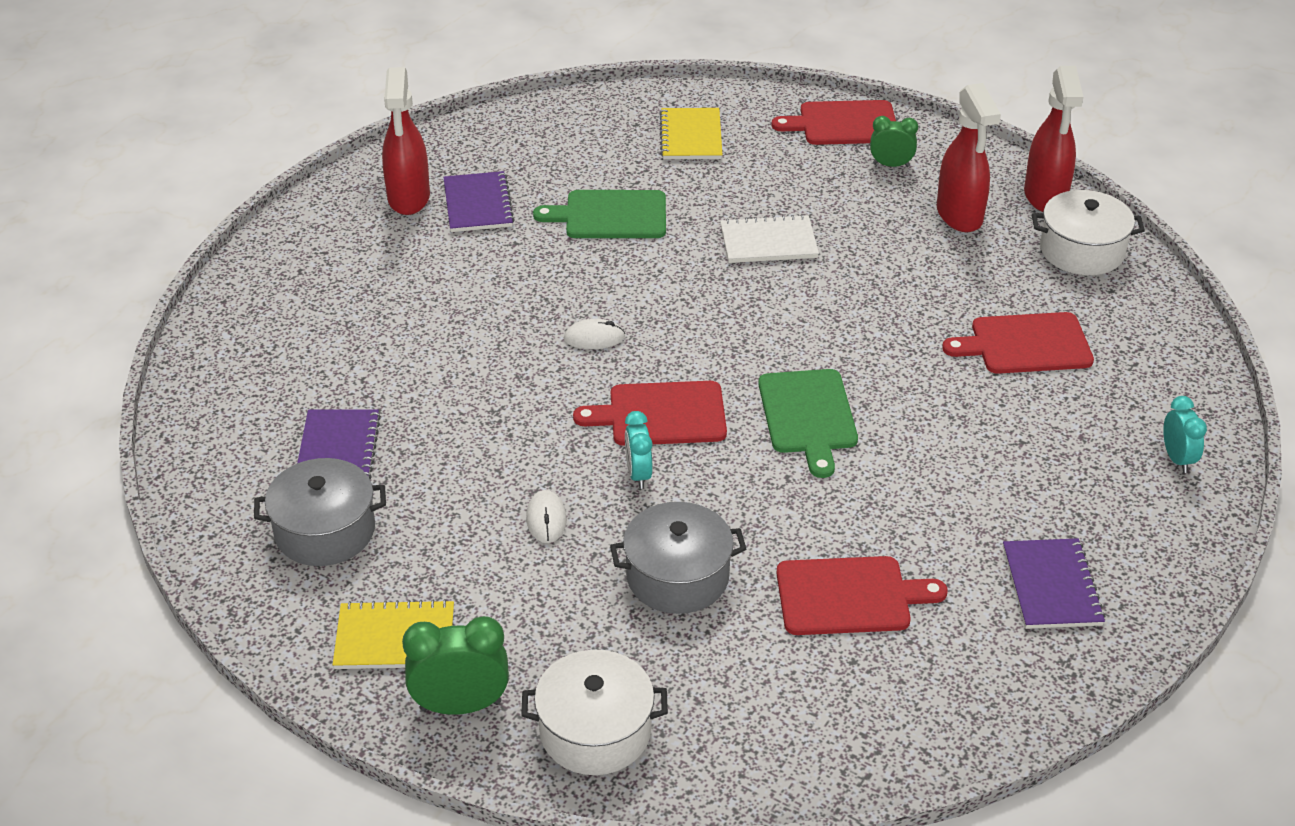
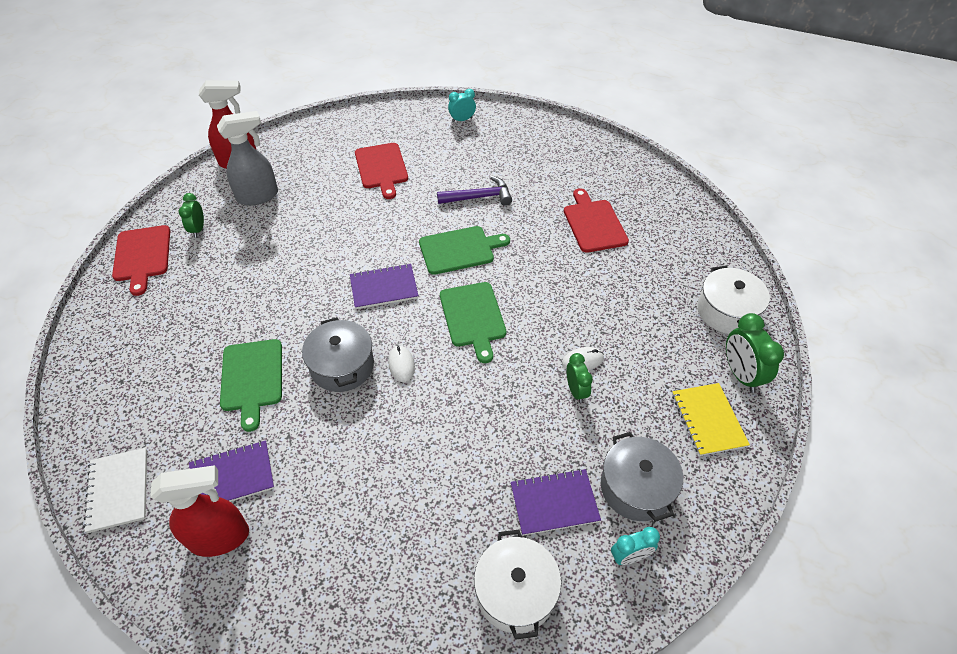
camera: 100 degrees left, 10 degrees up
(495, 502) = (576, 391): none -> green clock
(638, 474) = (530, 321): turquoise clock -> turquoise clock (629, 556)
(661, 414) = (473, 317): red cutting board -> green cutting board
(677, 576) = (606, 292): grey pot -> grey pot (342, 366)
(691, 136) = (145, 342): yellow notebook -> none
(768, 242) = (286, 283): white notebook -> white notebook (118, 490)
(937, 455) = (479, 197): none -> purple hammer
(959, 216) = (258, 196): red spray bottle -> grey spray bottle
(1051, 586) = (561, 157): purple notebook -> purple notebook (384, 288)
(1082, 251) = (294, 148): white pot -> white pot (515, 592)

